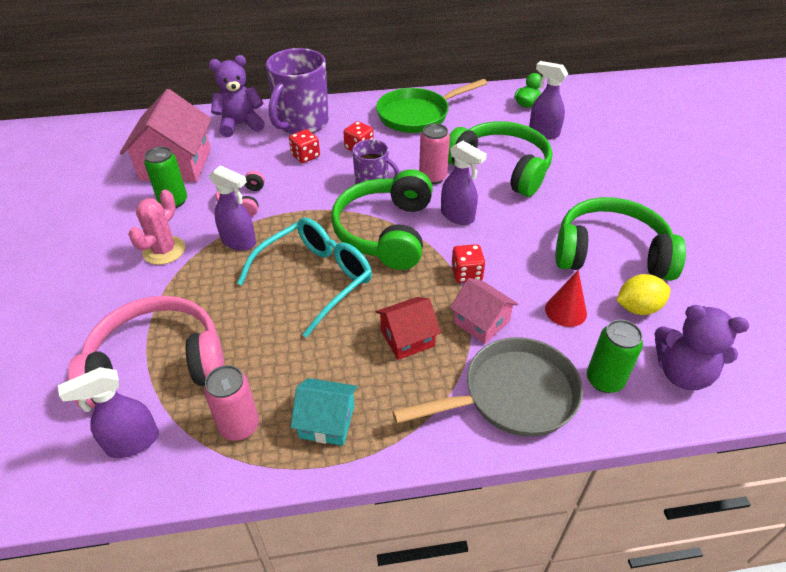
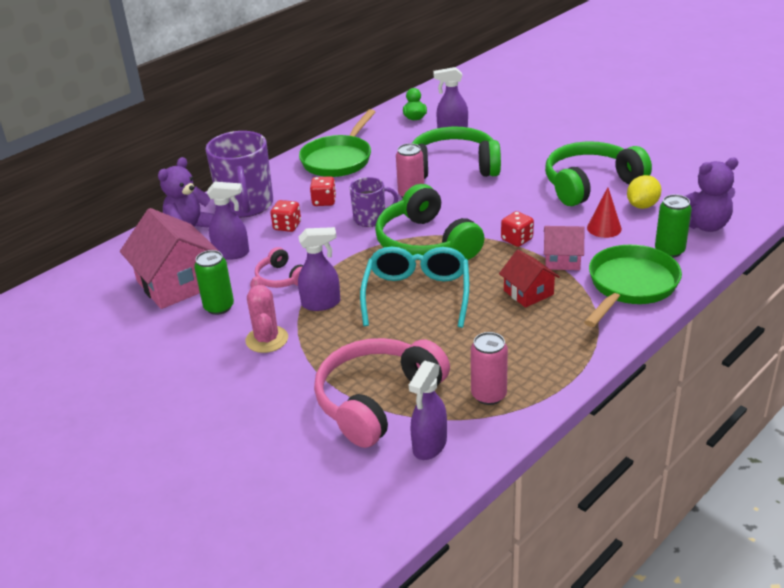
camera: 35 degrees left, 10 degrees down
(327, 421) = (541, 360): turquoise house -> none
(407, 338) = (528, 292): red house -> red house turned 60 degrees counterclockwise
(457, 216) = (464, 210): purple spray bottle -> purple spray bottle (232, 253)
(512, 395) = (630, 286): grey pan -> green pan

